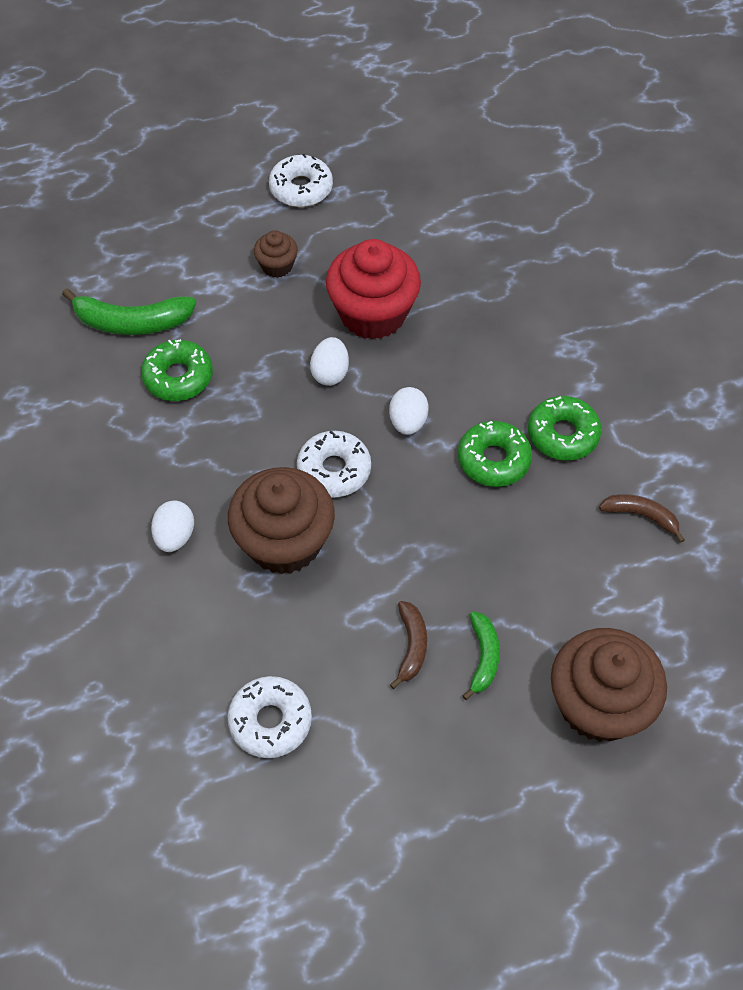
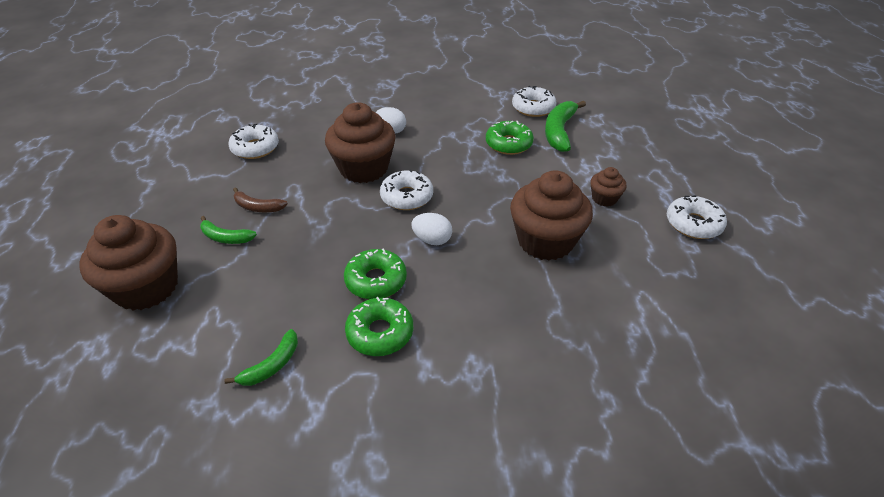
camera: 105 degrees right, 15 degrees down
(69, 361) = (533, 108): none -> white donut
(330, 373) = (492, 208): white egg -> none
(373, 314) = (545, 241): red cupcake -> brown cupcake
(641, 516) = (272, 365): brown banana -> green banana

